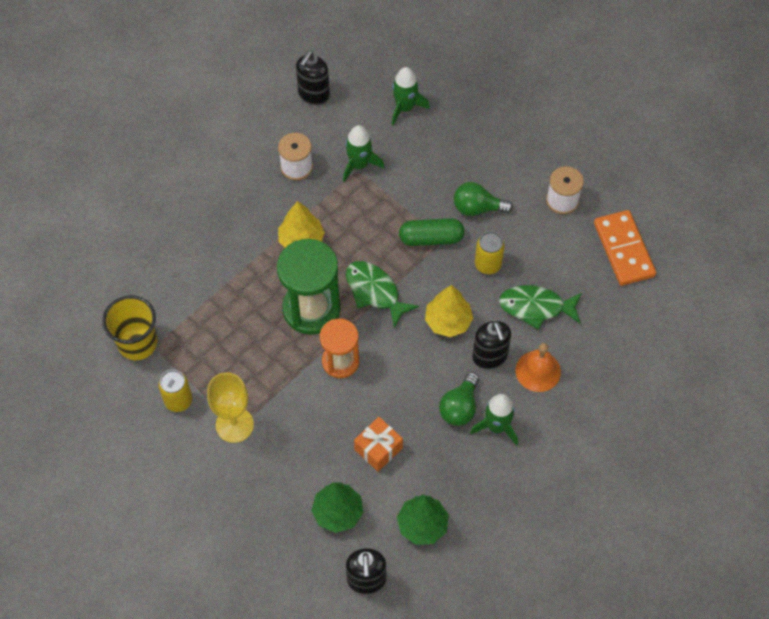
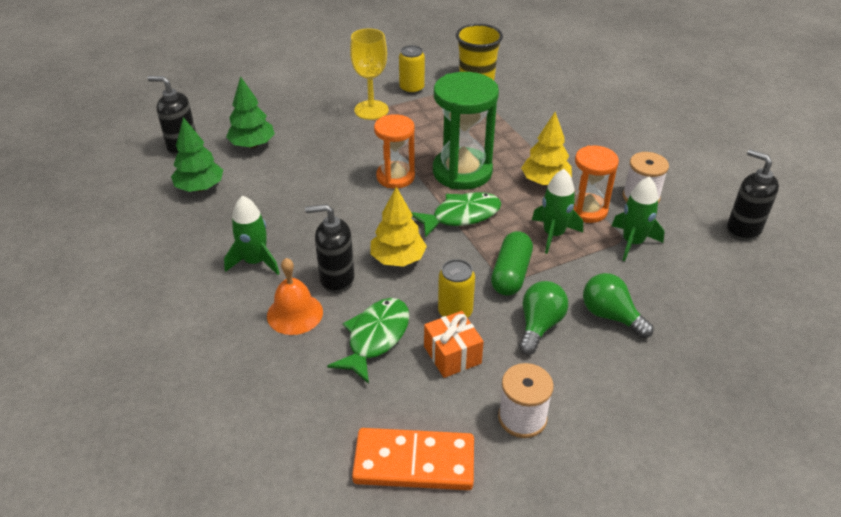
camera: 110 degrees right, 20 degrees down
(330, 202) = (587, 210): none -> orange hourglass
(378, 449) = (291, 179): orange gift -> orange gift (452, 355)
(405, 107) = (714, 301): green rocket -> green rocket (553, 234)
(459, 407) = (295, 241): green light bulb -> green light bulb (610, 316)

